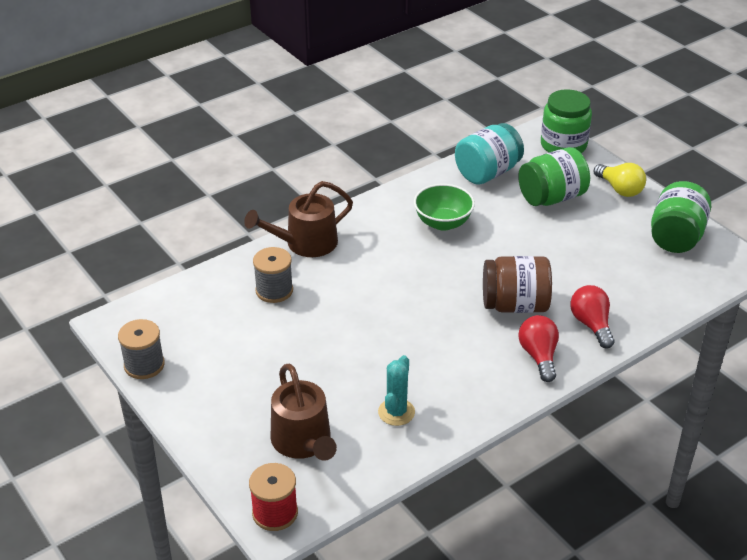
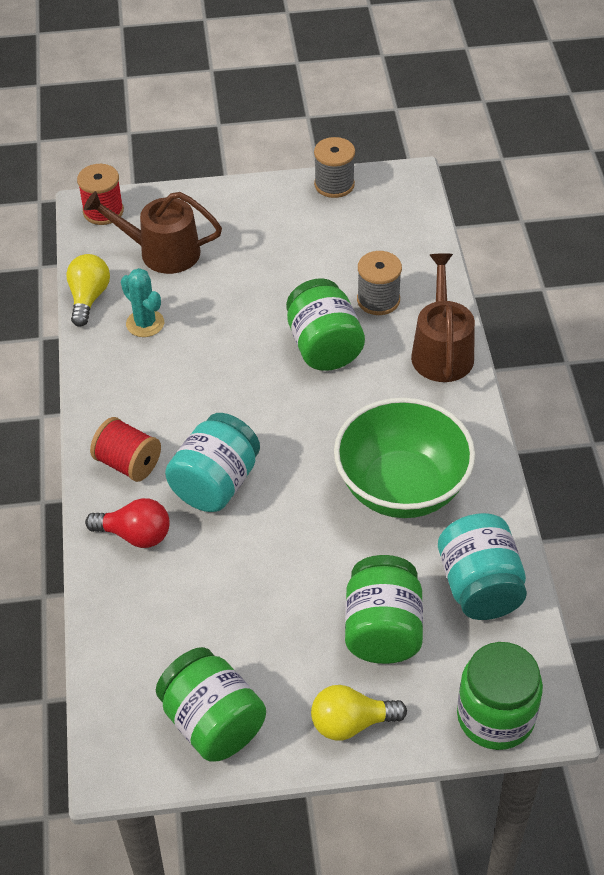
camera: 120 degrees right, 10 degrees up
(344, 301) = (324, 346): none -> green jar
(394, 464) = (88, 298): none -> yellow light bulb
(443, 223) = (402, 488): green bowl -> green bowl, size x1.66
(515, 305) = (215, 483): brown jar -> turquoise jar
(539, 356) = (128, 463): red light bulb -> red spool

